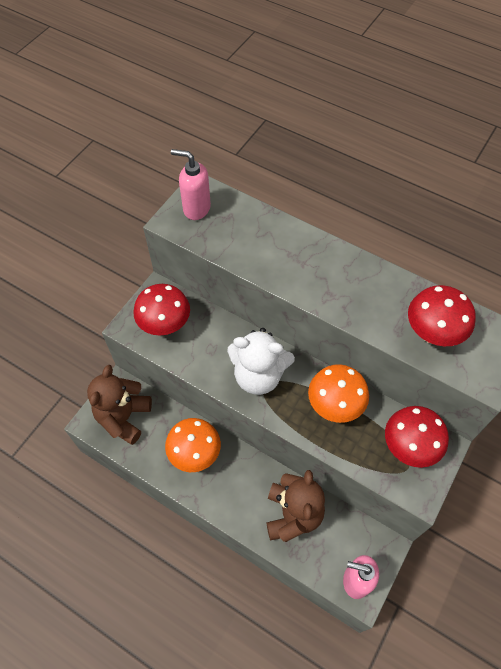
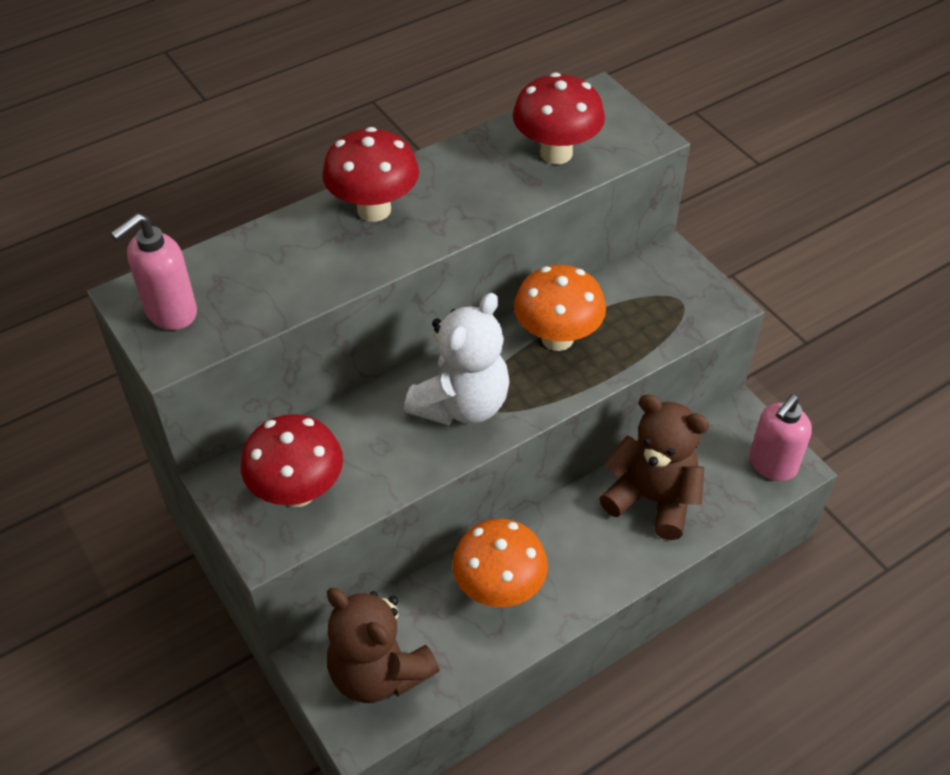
camera: 65 degrees left, 10 degrees down
(409, 447) = (654, 289): red mushroom -> red mushroom (374, 209)

